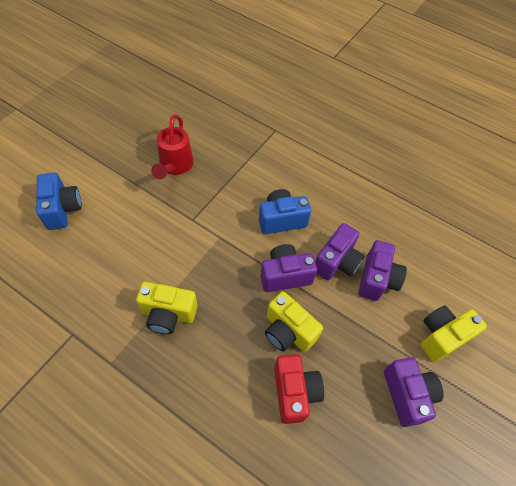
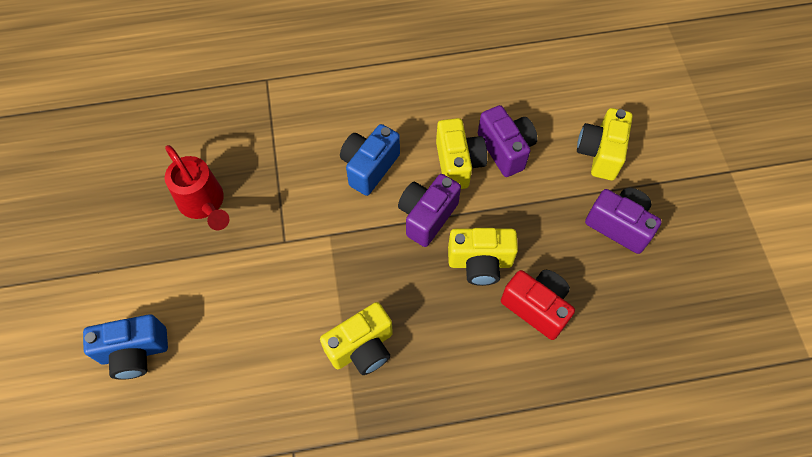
camera: 40 degrees left, 5 degrees up
(62, 209) = (135, 352): blue camera -> blue camera turned 135 degrees clockwise
(336, 262) = (458, 164): purple camera -> yellow camera

